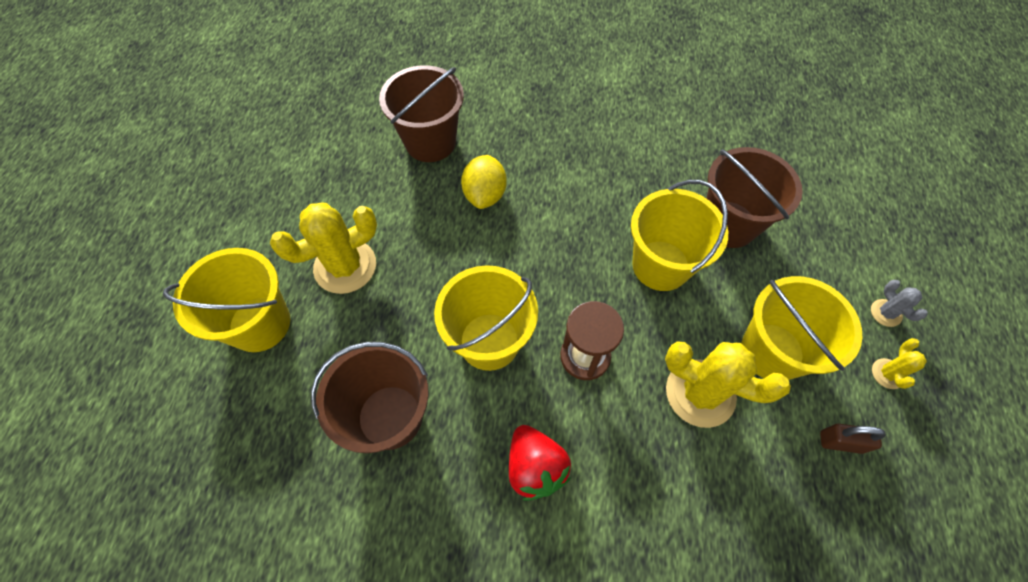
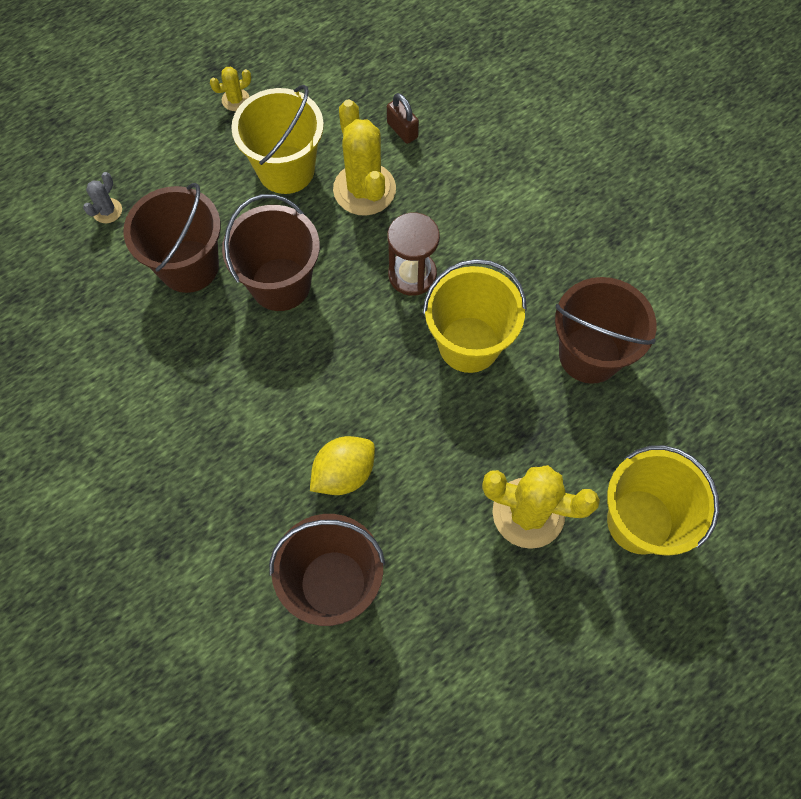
camera: 135 degrees left, 5 degrees up
(535, 467) = (519, 242): red strawberry -> none
(660, 265) = (280, 284): yellow bucket -> brown bucket
(840, 442) = (317, 99): brown padlock -> brown padlock (402, 130)
(886, 313) = (180, 124): grey cactus -> grey cactus (107, 211)

